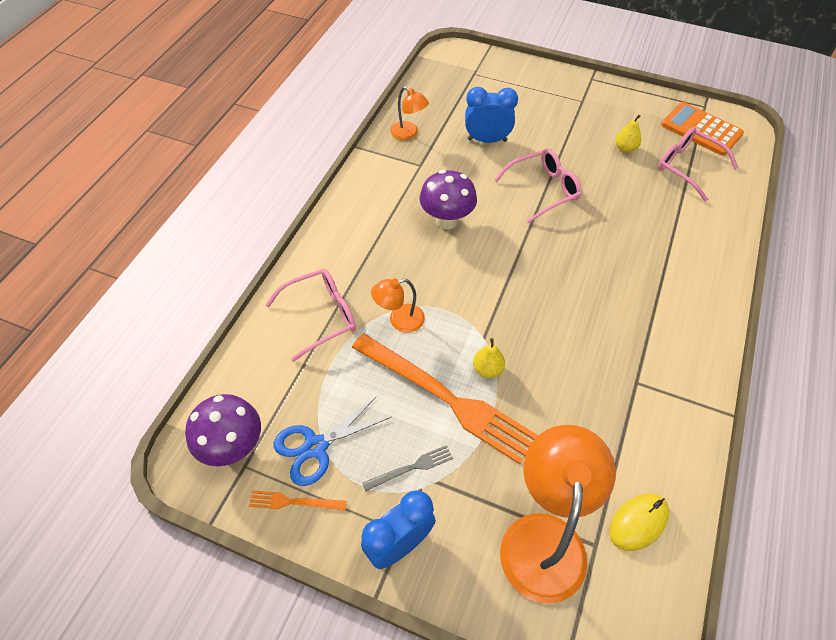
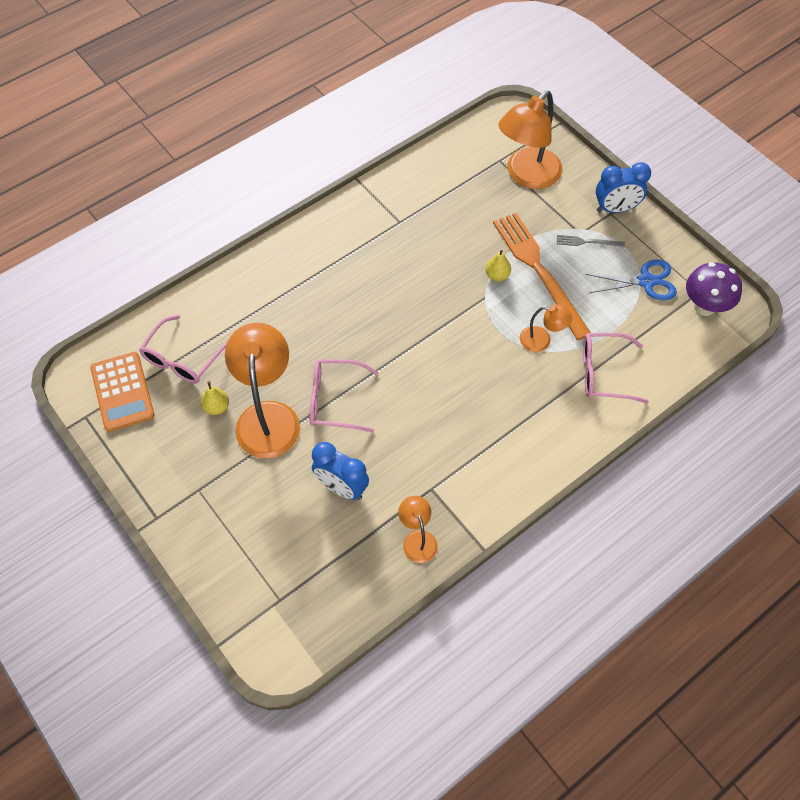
camera: 150 degrees left, 5 degrees up
(294, 502) = (673, 257): orange fork -> none
(446, 220) = (447, 411): purple mushroom -> none
(582, 158) = (268, 416): none -> orange lamp
(638, 522) = (466, 158): yellow mouse -> none
(687, 167) = (182, 358): pink glasses -> pink glasses turned 45 degrees clockwise

